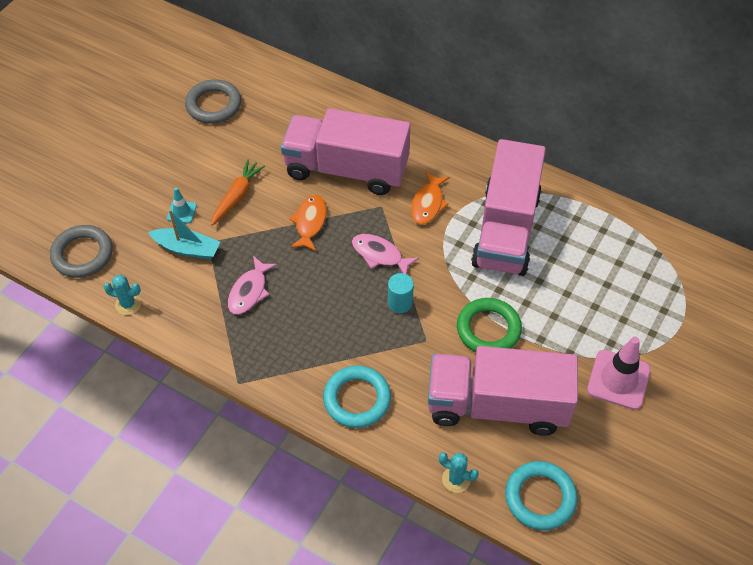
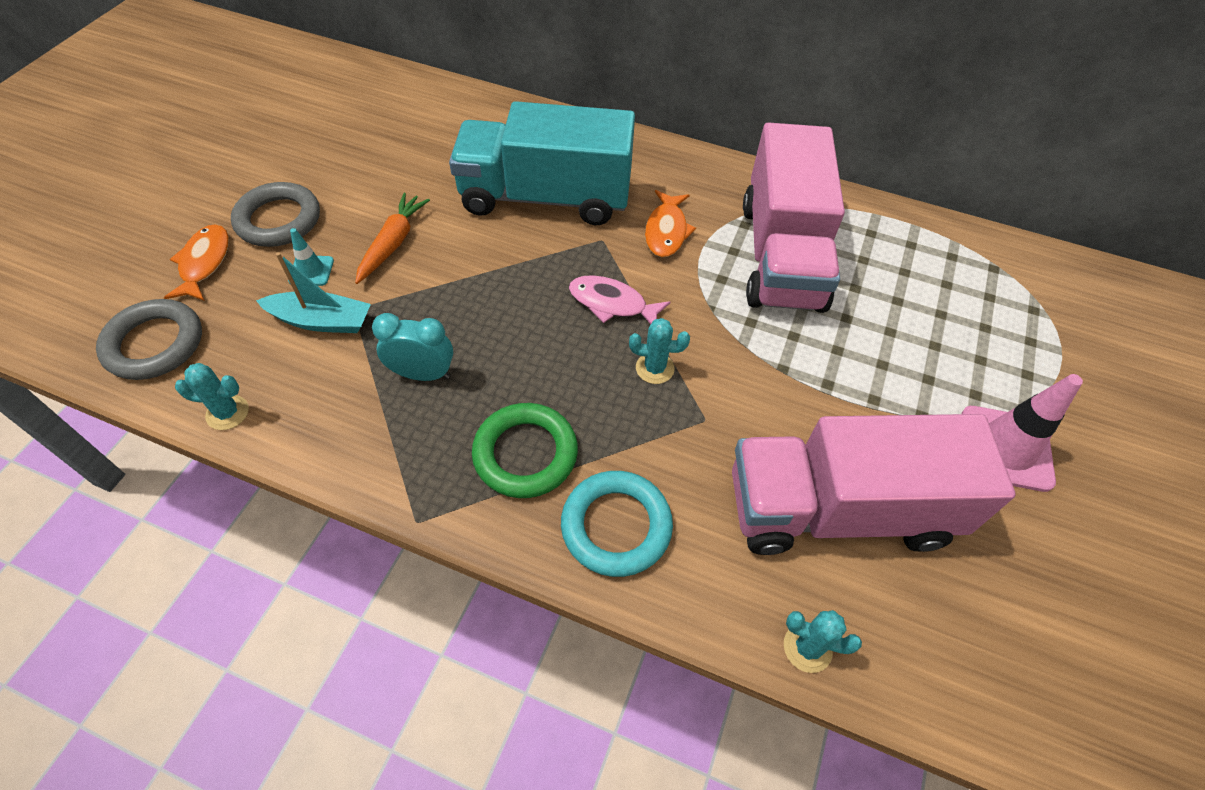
camera: 10 degrees left, 0 degrees up
(213, 105) = (352, 134): grey ring -> grey ring (278, 220)
(249, 291) = (422, 374): pink fish -> turquoise clock
(310, 222) = (503, 269): orange fish -> orange fish (204, 263)
(346, 169) = (545, 197): pink truck -> turquoise truck
(400, 303) = (654, 368): turquoise cylinder -> turquoise cactus
(488, 329) = (794, 393): green ring -> green ring (525, 454)
(540, 497) = (953, 662): turquoise ring -> none

